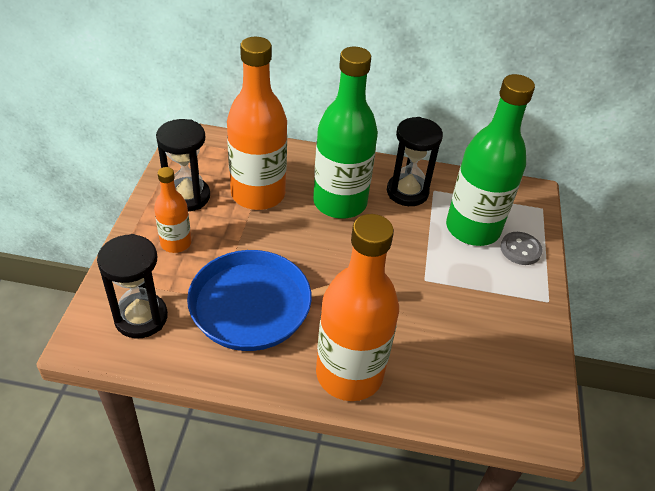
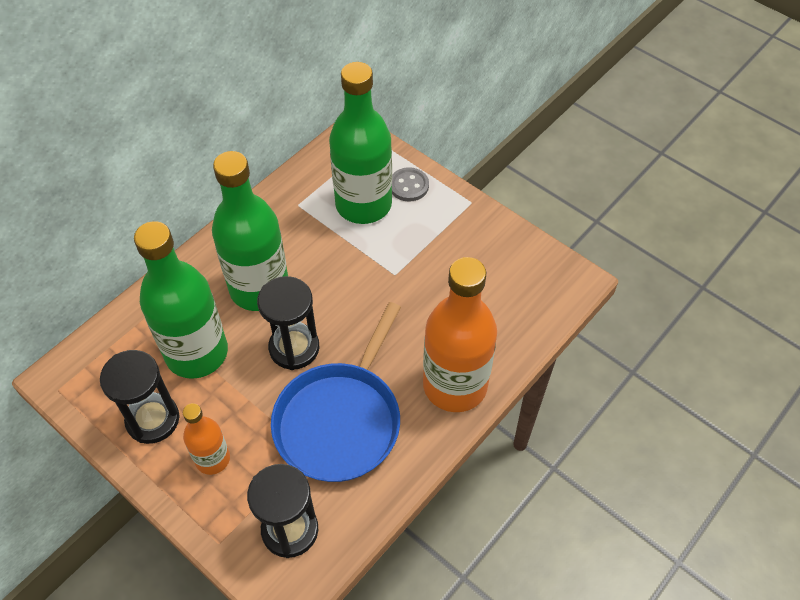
camera: 55 degrees left, 10 degrees up
(258, 194) = (197, 353): orange bottle -> green bottle
(407, 192) = (285, 226): black hourglass -> black hourglass (294, 348)

